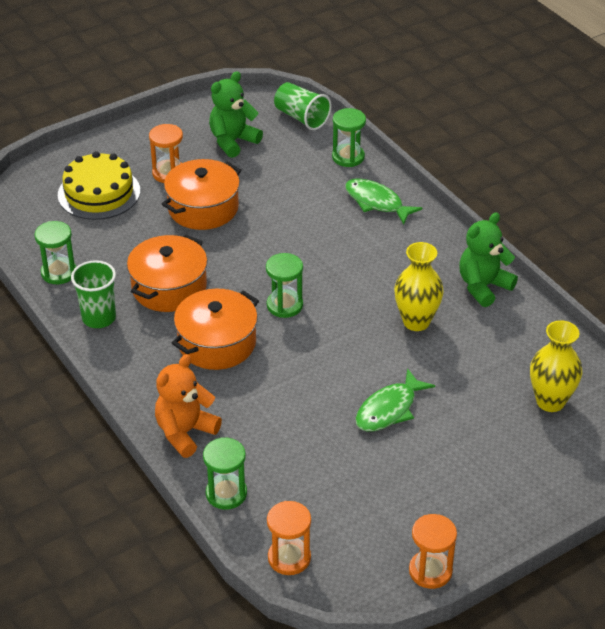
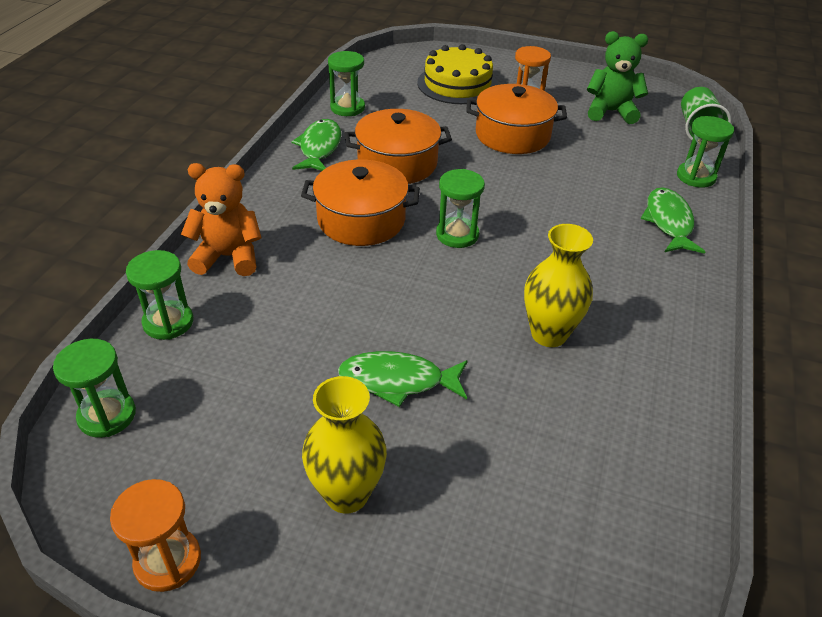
camera: 50 degrees right, 0 degrees up
(99, 318) = (319, 148): green cup -> green fish
(289, 558) = (107, 415): orange hourglass -> green hourglass
(483, 286) = (669, 360): green teddy bear -> none
(550, 401) = (569, 529): yellow vase -> yellow vase (347, 494)

